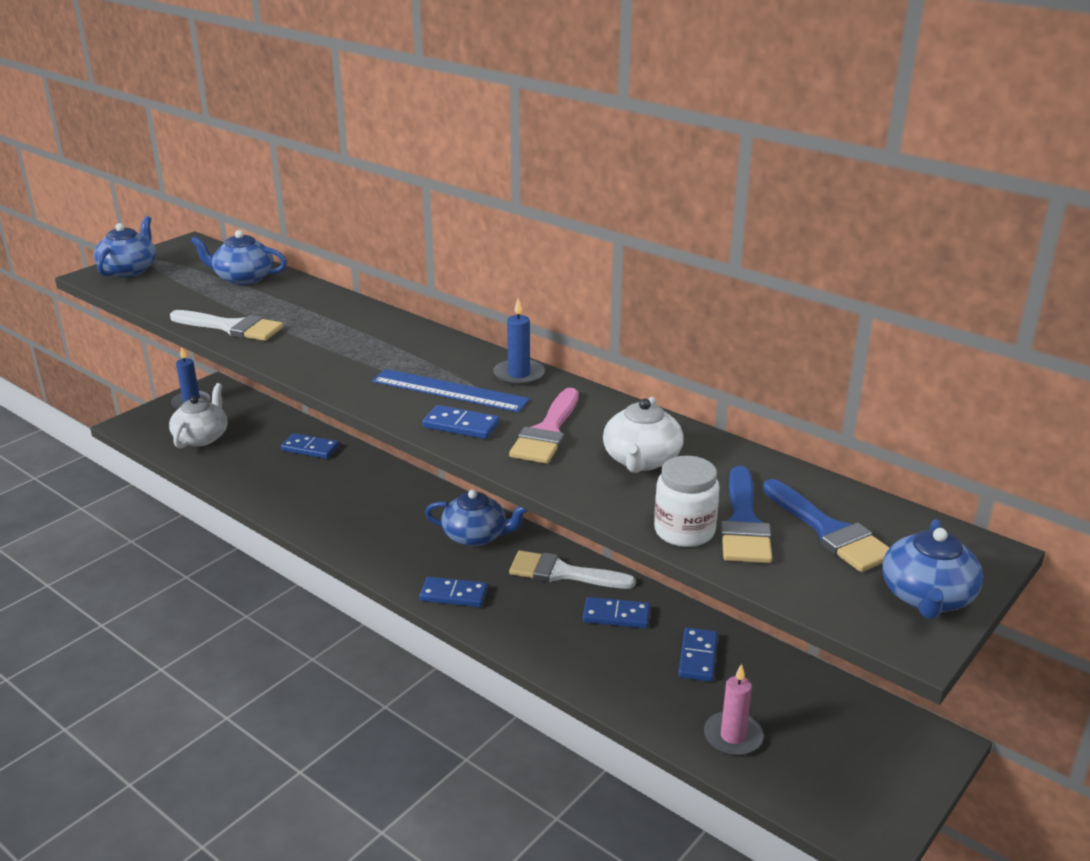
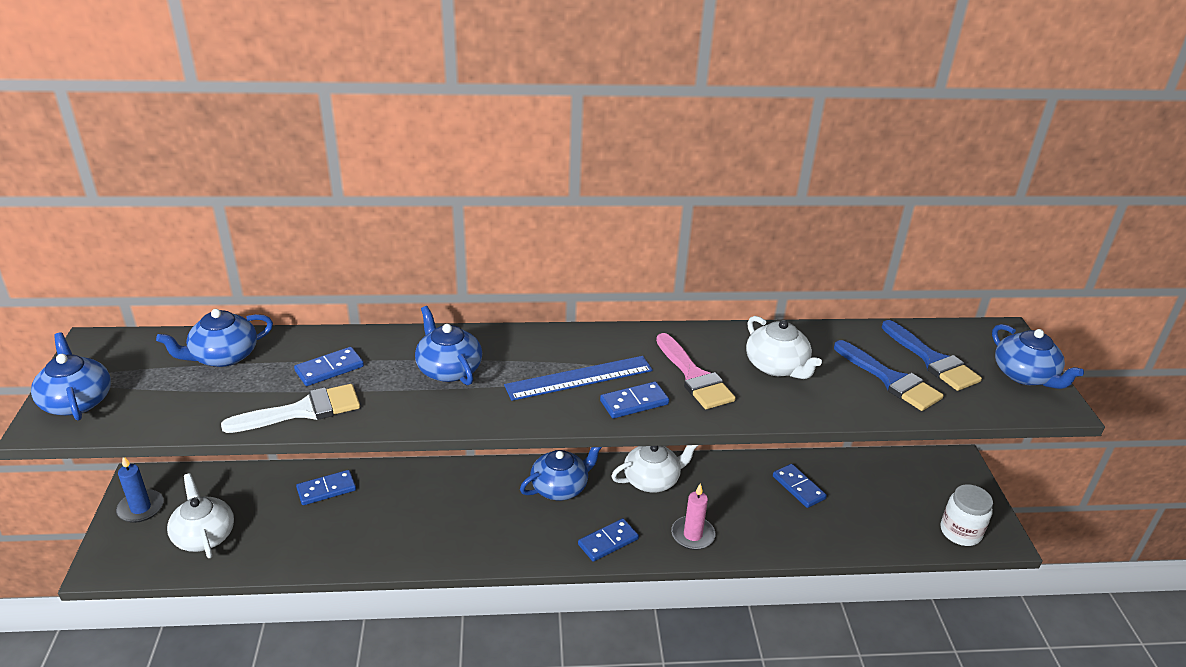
camera: 45 degrees left, 5 degrees up
(366, 344) = (448, 369): none -> blue teapot
(519, 375) = (603, 340): blue candle -> none
(563, 573) = (652, 480): white brush -> white teapot
(616, 615) = (722, 489): blue domino -> blue domino (329, 369)
(684, 531) = (874, 404): white jar -> white jar (960, 532)
(733, 736) = (877, 526): pink candle -> pink candle (692, 535)
(829, 531) = (932, 360): blue brush -> blue brush turned 45 degrees clockwise

